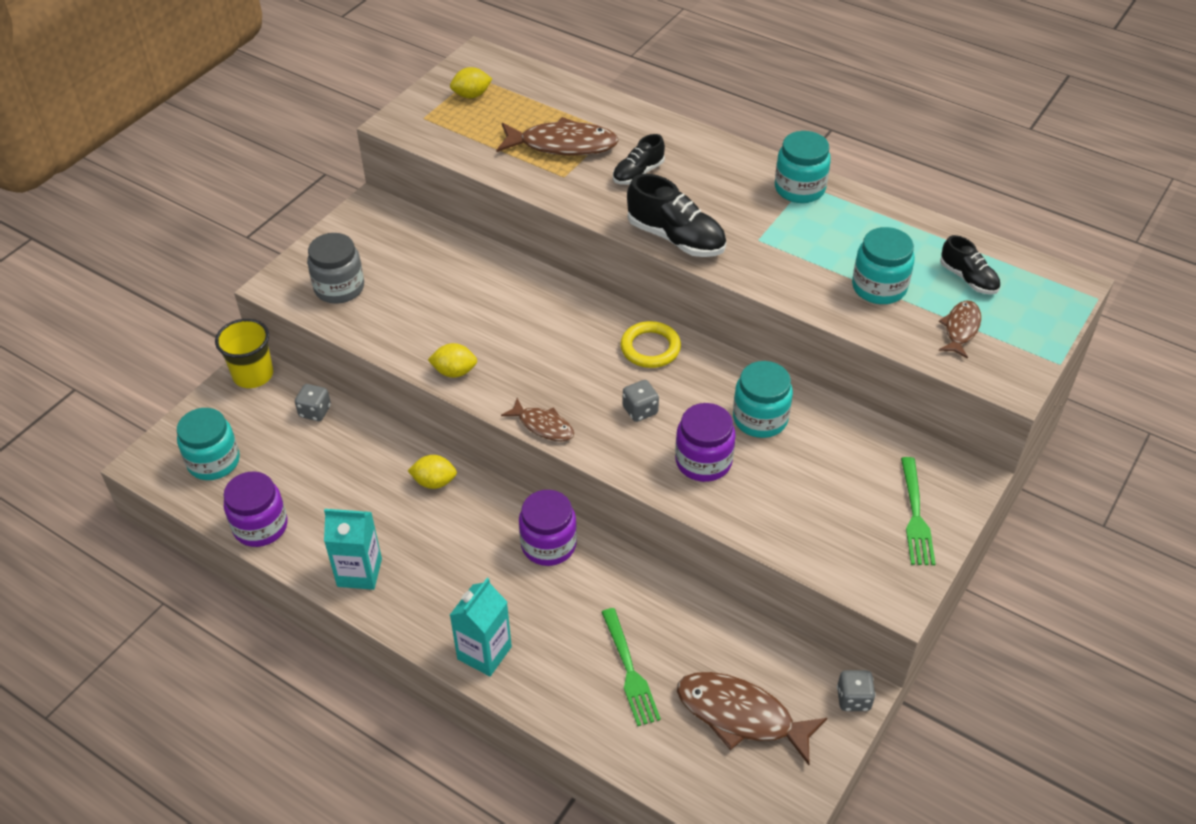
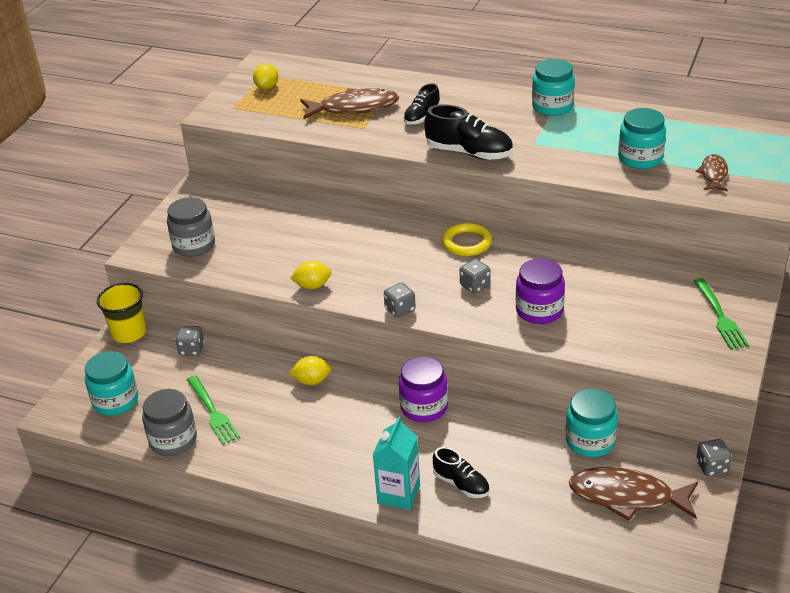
camera: 10 degrees left, 10 degrees down
(260, 526) = (173, 440): purple jar -> grey jar
(359, 572) = (271, 457): turquoise carton -> none
(471, 95) = (267, 87): yellow lemon -> yellow lemon turned 45 degrees counterclockwise
(543, 426) = (400, 310): brown fish -> grey dice
(629, 670) = (524, 483): green fork -> green fork (212, 412)
(760, 419) = (573, 274): turquoise jar -> turquoise jar (590, 441)
(968, 279) = (705, 142): black shoe -> black shoe (461, 484)

